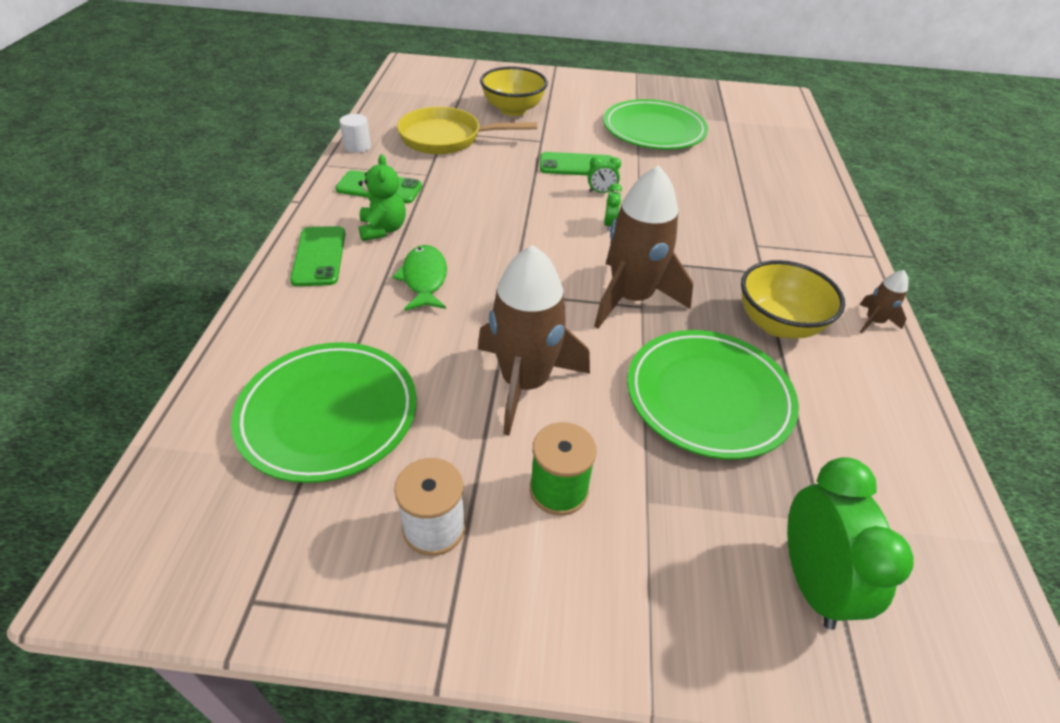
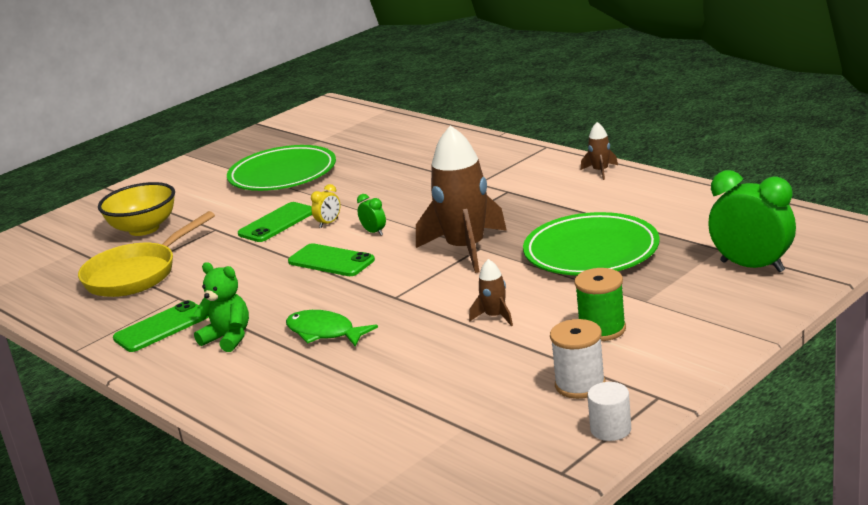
camera: 45 degrees left, 20 degrees down
(319, 256) = (220, 379): green phone -> green phone (331, 261)
(328, 414) = (424, 409): green plate -> none
(357, 146) = (72, 325): white cylinder -> white cylinder (610, 429)
(525, 383) = (495, 316): brown rocket -> brown rocket, size x0.44
(601, 192) = (329, 223): green clock -> yellow clock
(778, 324) = (561, 204): yellow bowl -> none

